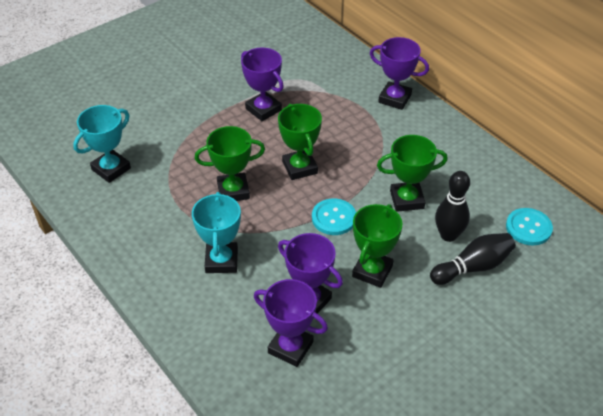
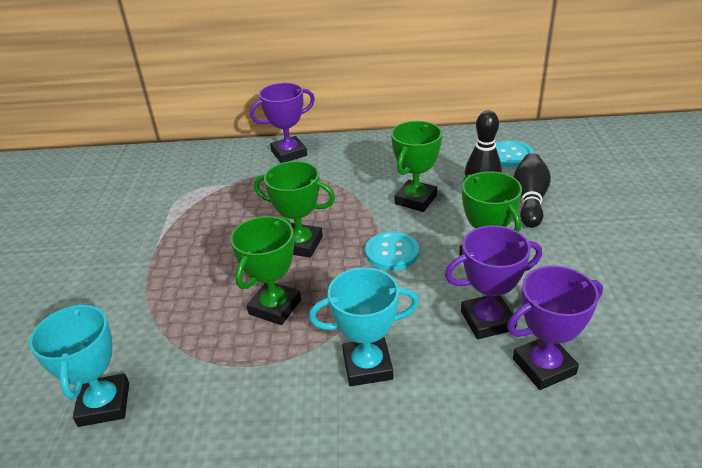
camera: 50 degrees left, 10 degrees down
(221, 261) = (367, 366): turquoise trophy -> turquoise trophy turned 45 degrees counterclockwise
(263, 109) = (192, 232): purple trophy -> none

